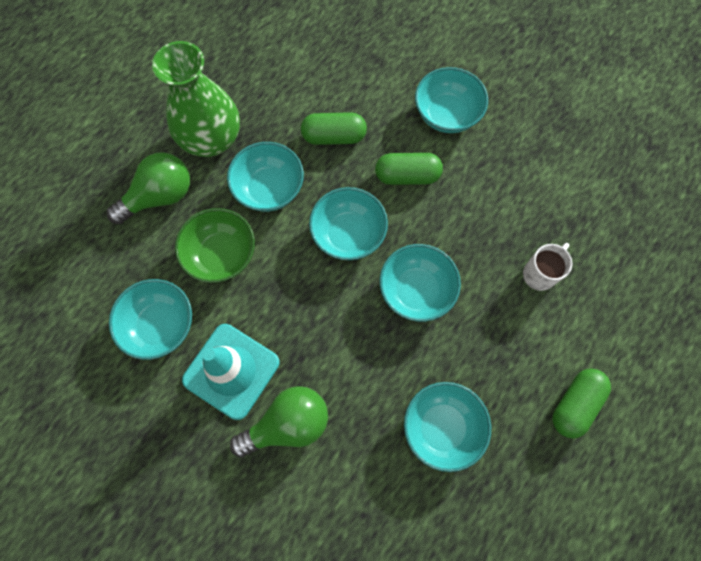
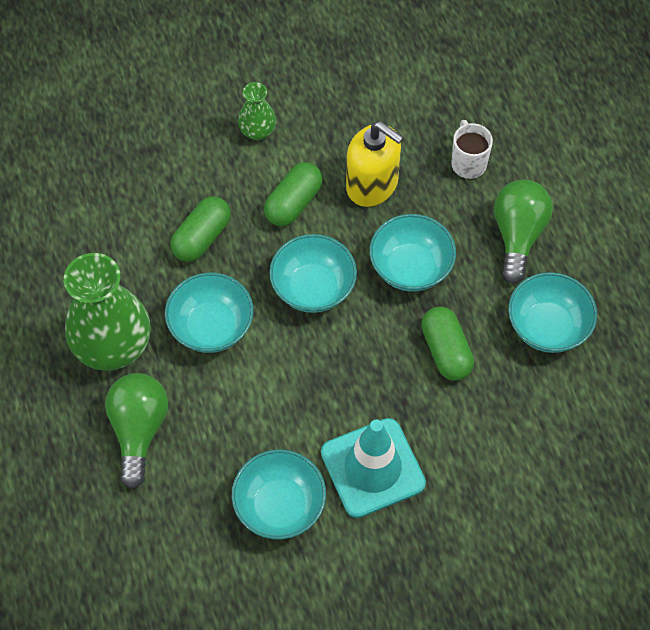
camera: 55 degrees left, 10 degrees down
(221, 255) = (248, 409): green bowl -> none
(288, 424) = (457, 449): green light bulb -> green light bulb (517, 235)
(447, 114) = (257, 131): turquoise bowl -> green vase
(465, 218) = (372, 185): none -> yellow soap dispenser
(575, 404) = (598, 215): green capsule -> green capsule (446, 351)

